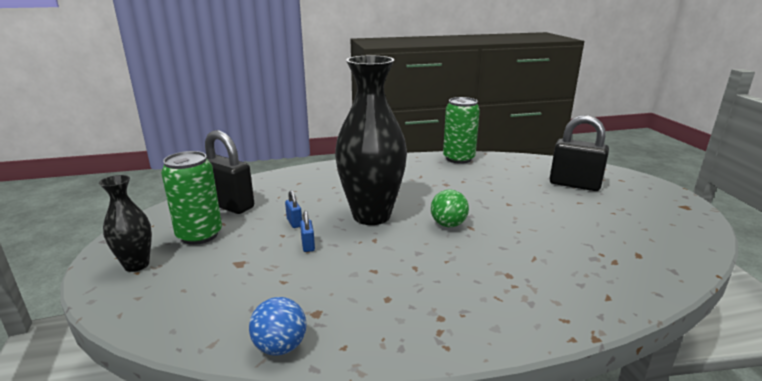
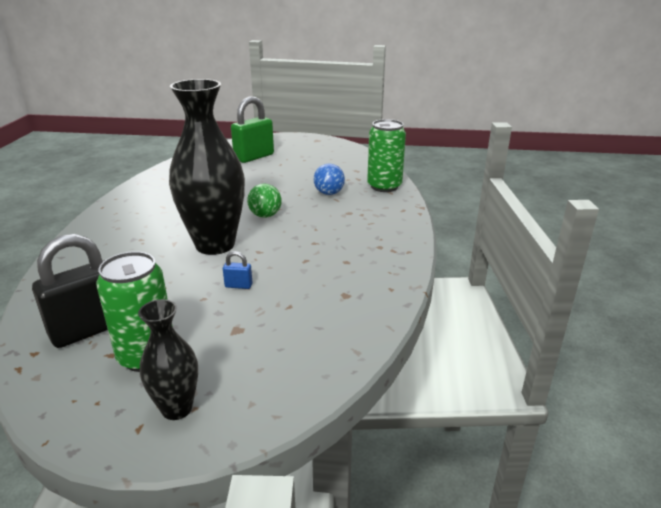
camera: 70 degrees left, 5 degrees up
(280, 347) = (378, 316): blue ball -> blue ball (329, 193)
(294, 223) = (184, 288): blue padlock -> none
(458, 158) = (149, 182): green can -> green can (384, 186)
(574, 184) = (254, 157): black padlock -> green padlock

